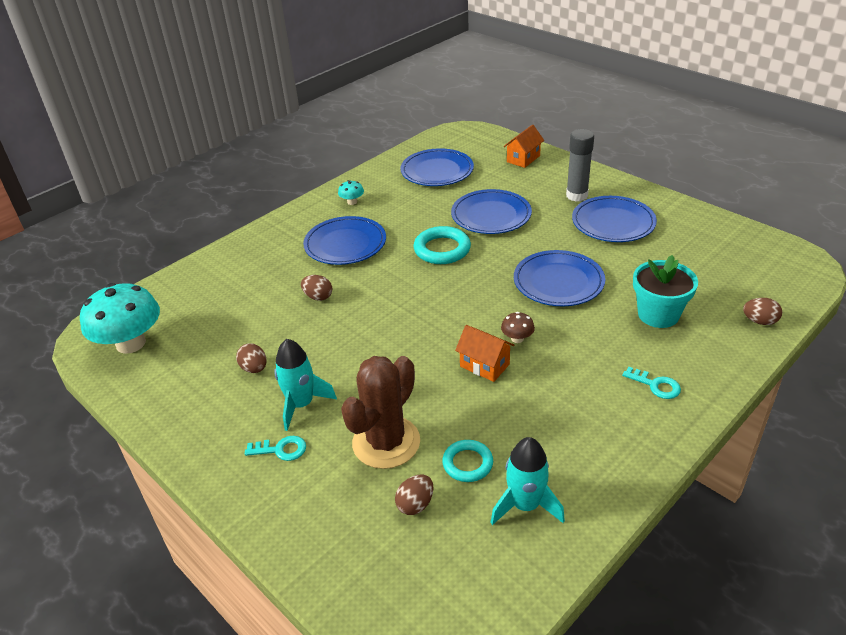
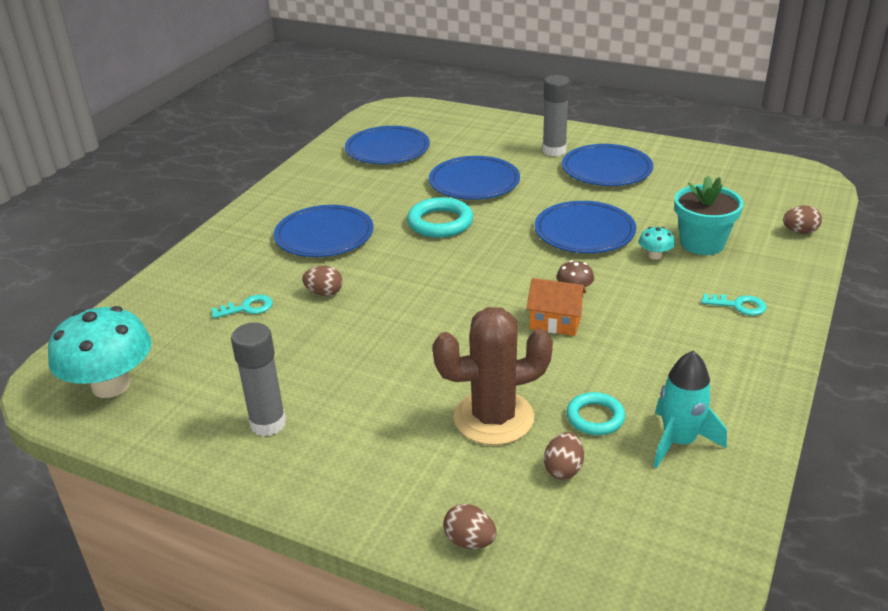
camera: 20 degrees left, 5 degrees down
(218, 403) = (268, 423): none -> grey glue stick
(254, 368) = (291, 379): brown egg -> brown egg (470, 541)
(281, 449) = (375, 453): turquoise key -> turquoise key (247, 308)
(301, 404) = (371, 403): turquoise rocket -> none
(352, 202) = (306, 193): turquoise mushroom -> turquoise mushroom (655, 255)
(386, 442) = (493, 418): brown cactus -> brown cactus turned 60 degrees clockwise
(523, 159) = (476, 125): orange house -> none

